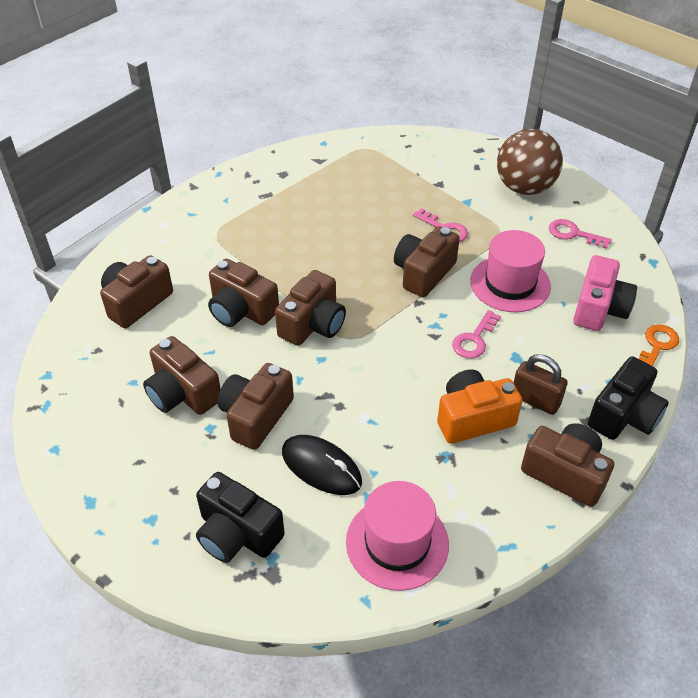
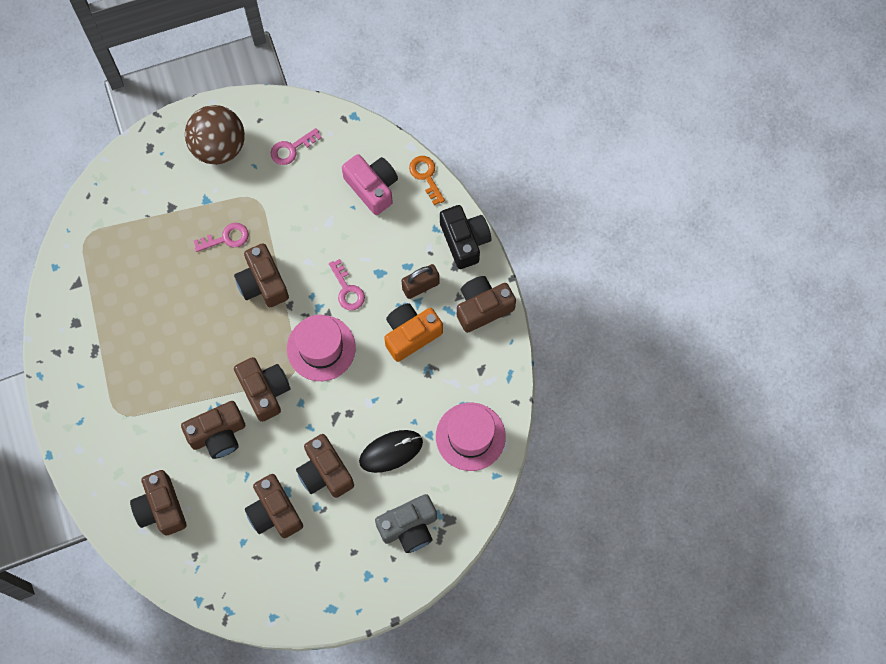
camera: 60 degrees left, 25 degrees up
(182, 393) = (274, 512): brown camera -> brown camera turned 75 degrees clockwise
(237, 533) = (409, 527): black camera -> grey camera
(473, 418) = (411, 334): orange camera -> orange camera turned 45 degrees clockwise
(510, 284) = (312, 230): pink hat -> pink hat (321, 348)

